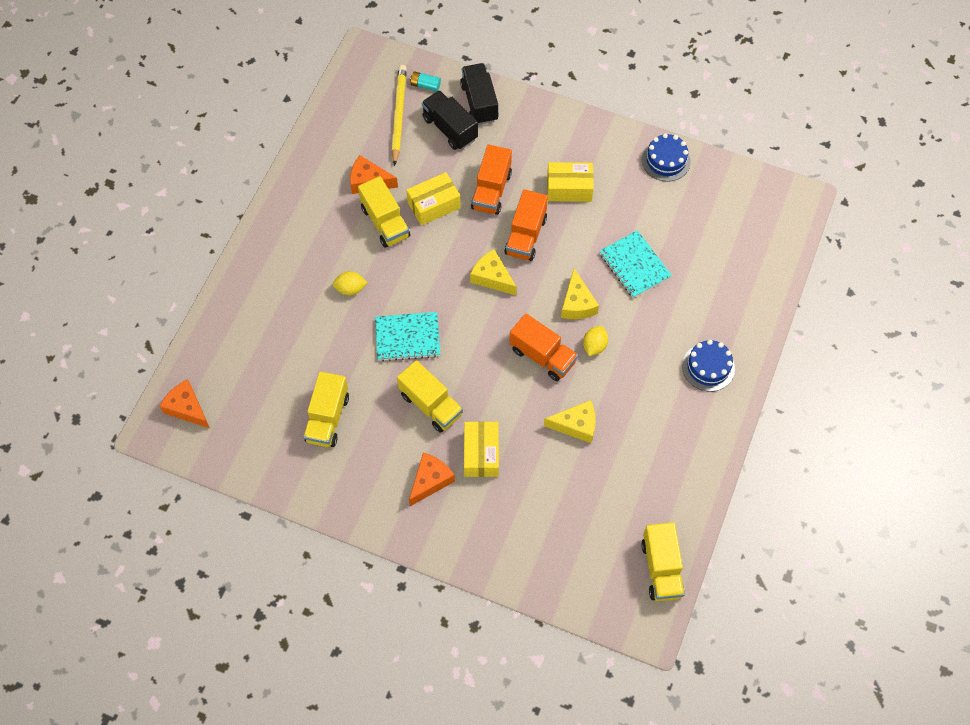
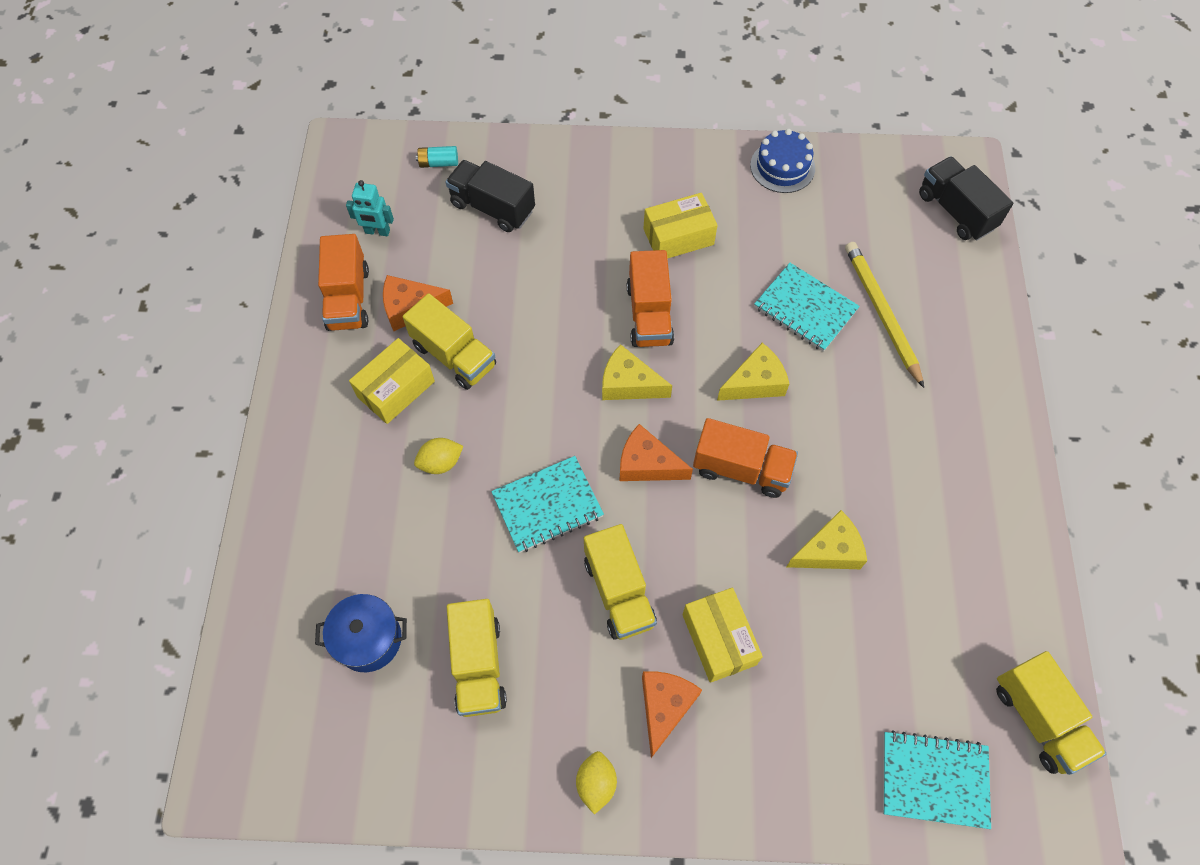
camera: 20 degrees left, 0 degrees up
(187, 408) = (260, 726): orange cheese -> orange cheese (647, 464)
(267, 381) = (368, 639): none -> blue pot
(366, 122) = (377, 231): none -> turquoise robot
(399, 115) = (418, 210): yellow pencil -> yellow pencil (882, 313)
(431, 405) = (619, 592): yellow truck -> yellow truck turned 45 degrees clockwise
(434, 205) = (511, 312): yellow box -> yellow box (396, 389)
(479, 102) = (517, 164): black truck -> black truck (956, 211)
(491, 190) = (579, 270): orange truck -> orange truck (348, 298)
(577, 304) = (755, 382): yellow cheese -> yellow cheese turned 90 degrees counterclockwise
(577, 579) = (934, 780): none -> turquoise notebook
(594, 346) = (803, 432): yellow lemon -> yellow lemon (596, 783)
(708, 367) = (960, 411): blue cake -> none

